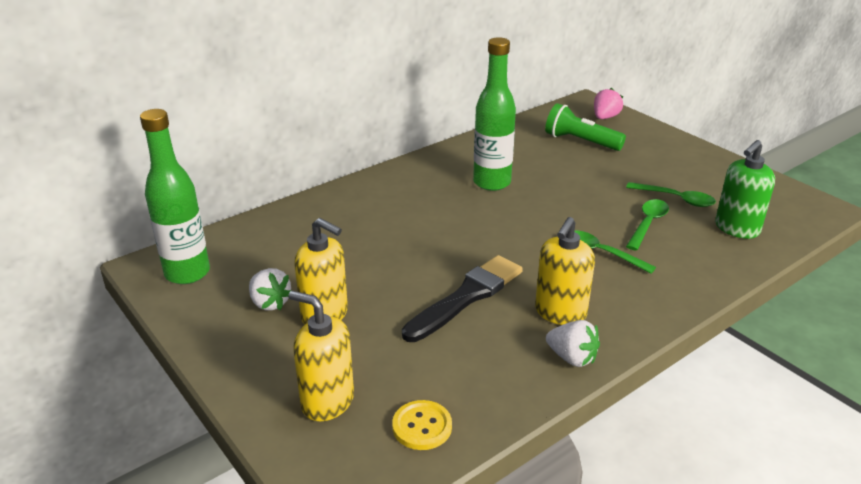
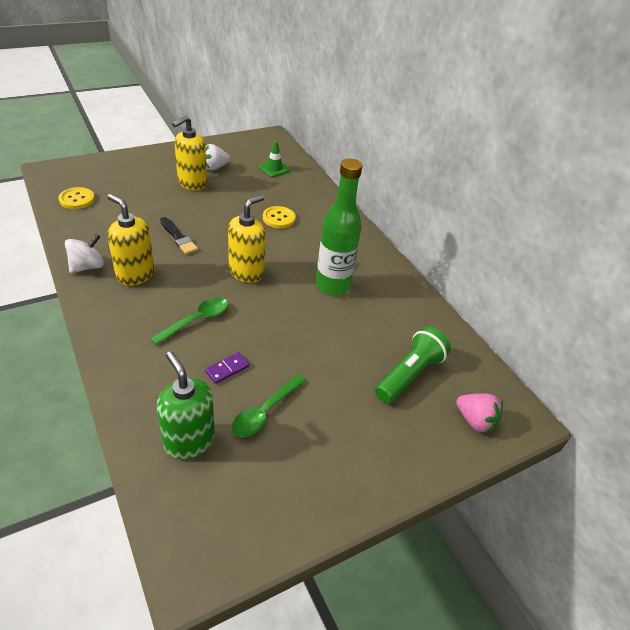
camera: 95 degrees right, 10 degrees up
(187, 273) = (257, 146): green bottle -> none
(256, 248) = (274, 168): none -> green traffic cone
(327, 401) = (118, 175): yellow soap dispenser -> yellow soap dispenser (246, 272)
(384, 228) = (279, 218): none -> yellow button
(466, 297) = (178, 237): black brush -> black brush, size x0.57
(572, 358) = (87, 266): white strawberry -> white spinning top
(647, 224) = (227, 369): green spoon -> purple domino

